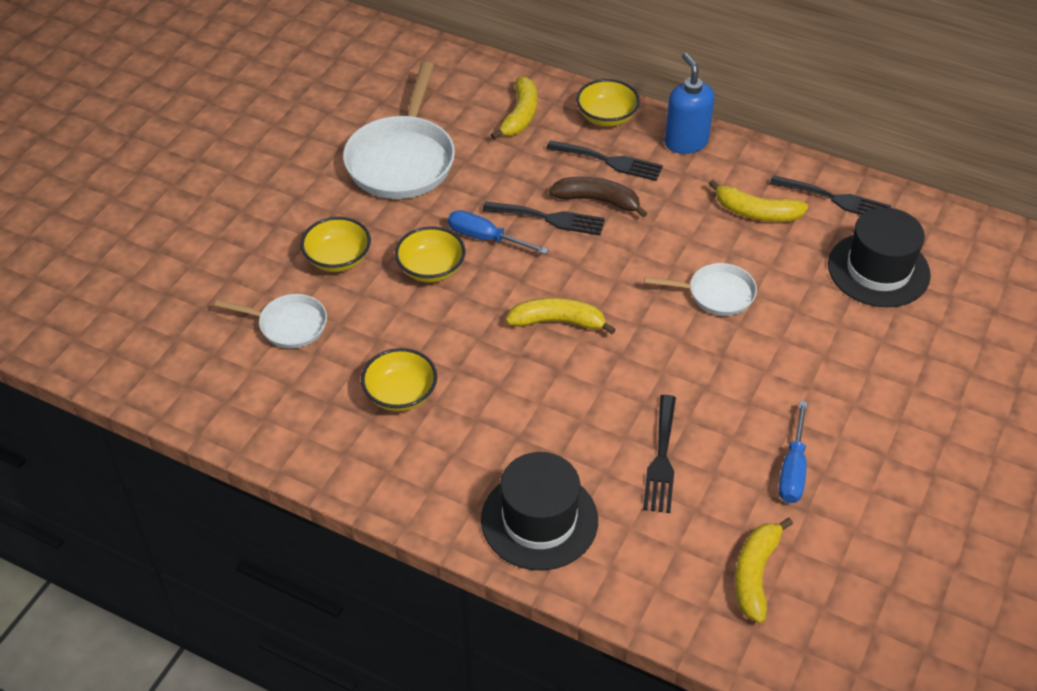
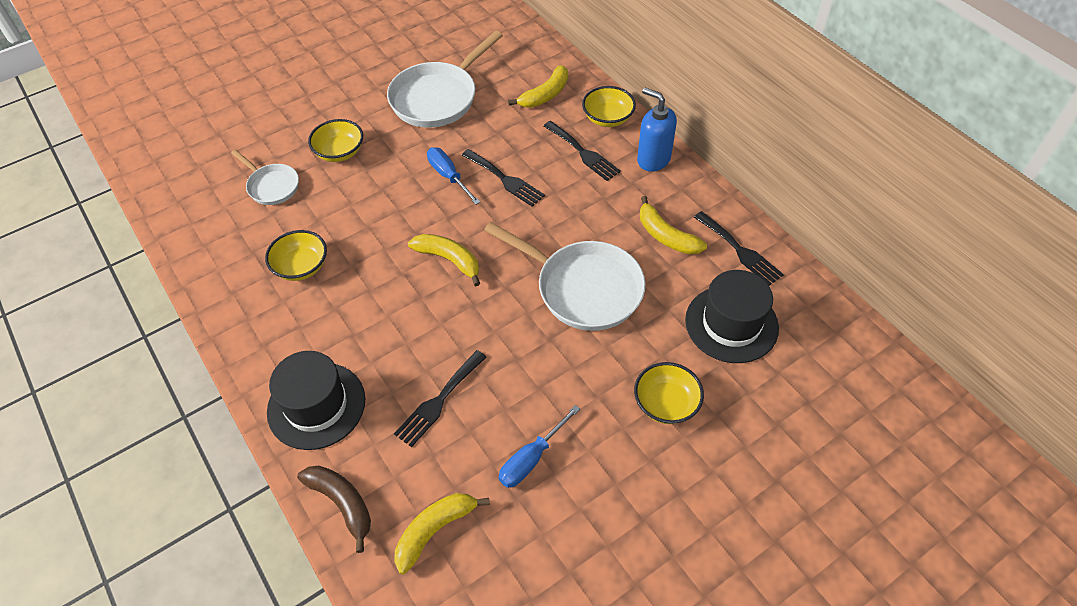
camera: 30 degrees right, 5 degrees up
(431, 269) = (394, 184): yellow bowl -> yellow bowl (666, 403)
(597, 201) = (550, 179): brown banana -> brown banana (342, 503)
(686, 142) = (653, 159): blue soap dispenser -> blue soap dispenser turned 60 degrees counterclockwise
(716, 294) = (583, 288): white pan -> white pan, size x1.82

